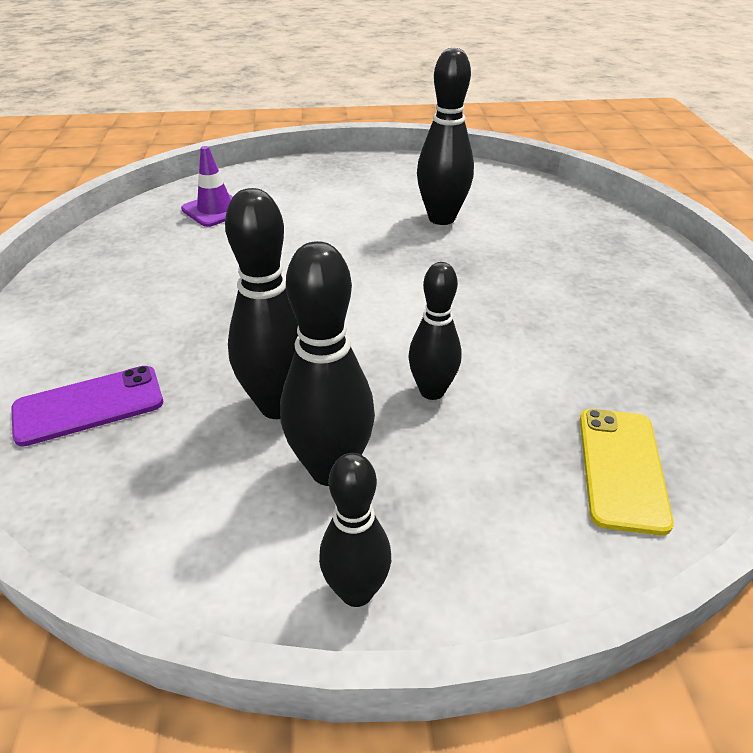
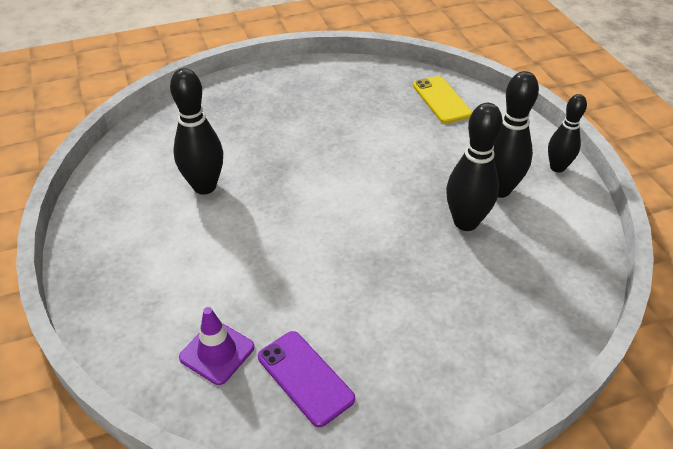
camera: 105 degrees left, 5 degrees up
(89, 405) = (517, 315): purple phone -> purple phone (305, 378)
(432, 391) = (420, 163): black bowling pin -> none
(621, 468) = (441, 100): yellow phone -> yellow phone turned 75 degrees clockwise

